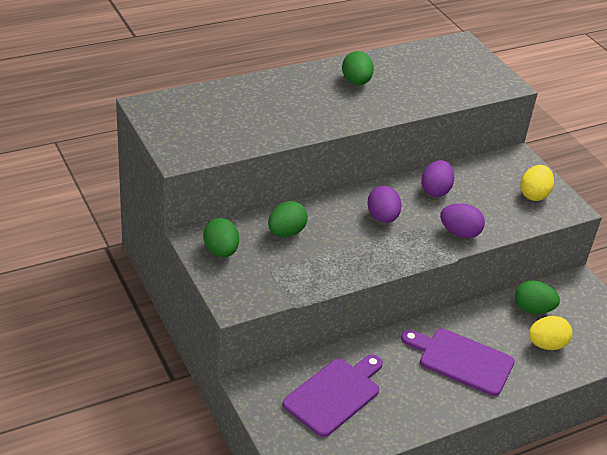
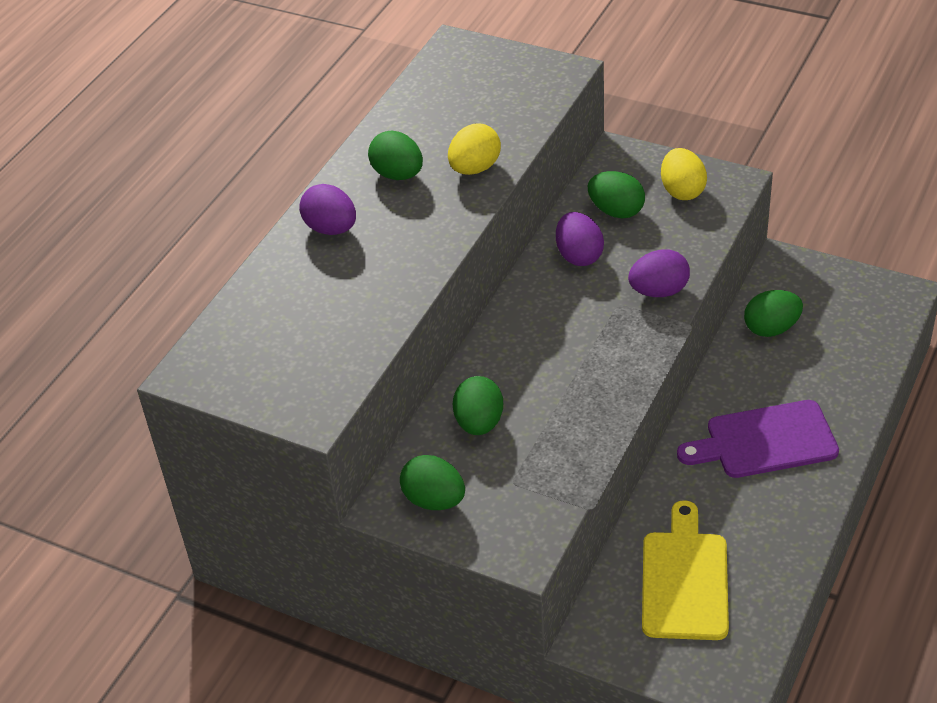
camera: 30 degrees left, 5 degrees up
(335, 394) = (685, 579): purple cutting board -> yellow cutting board
(382, 217) = (560, 329): purple egg -> purple egg (331, 229)
(483, 182) = (616, 211): none -> green egg
(546, 345) = (825, 361): yellow egg -> yellow egg (475, 168)

